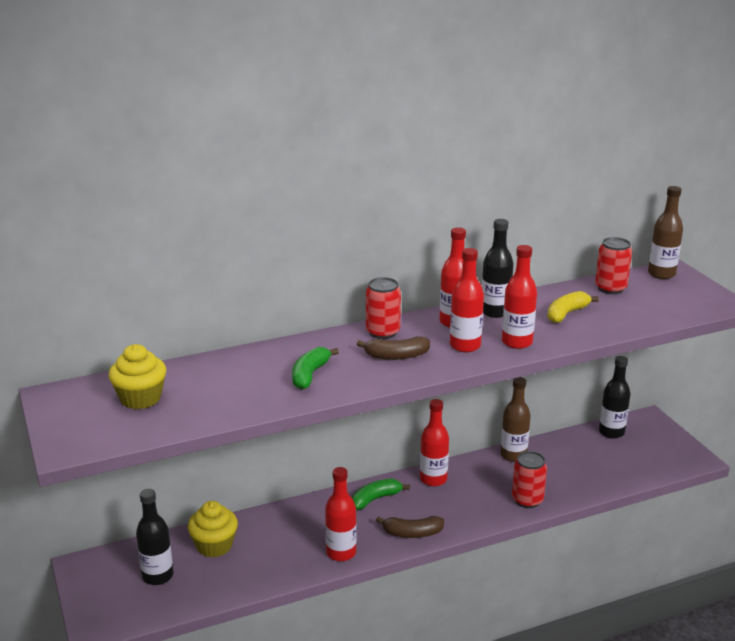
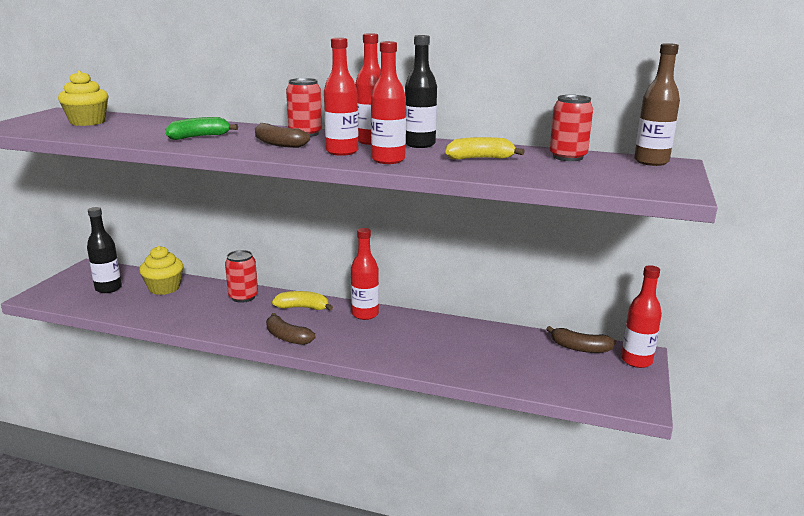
camera: 40 degrees right, 5 degrees down
(341, 553) = (222, 325): red bottle -> red bottle (636, 361)
(375, 499) = (303, 308): green banana -> yellow banana
(513, 455) = (457, 326): brown bottle -> none
(527, 500) = (413, 358): red can -> red can (243, 297)
(611, 432) = (580, 348): black bottle -> brown banana

